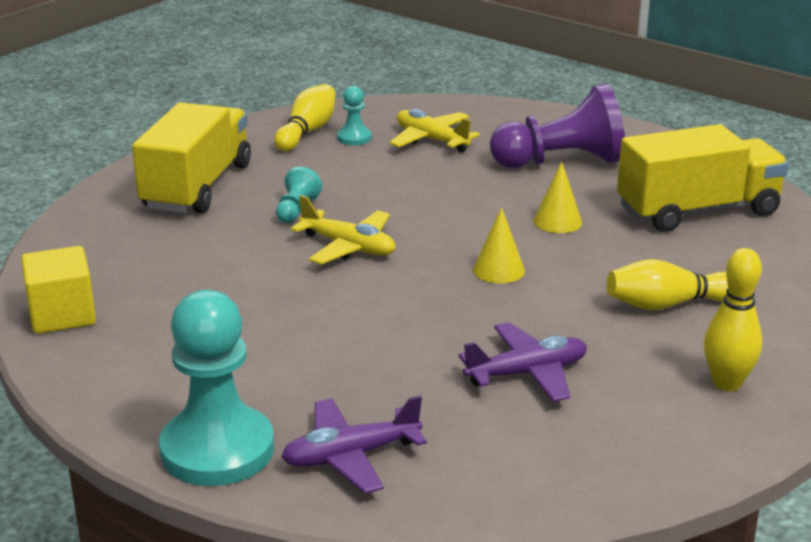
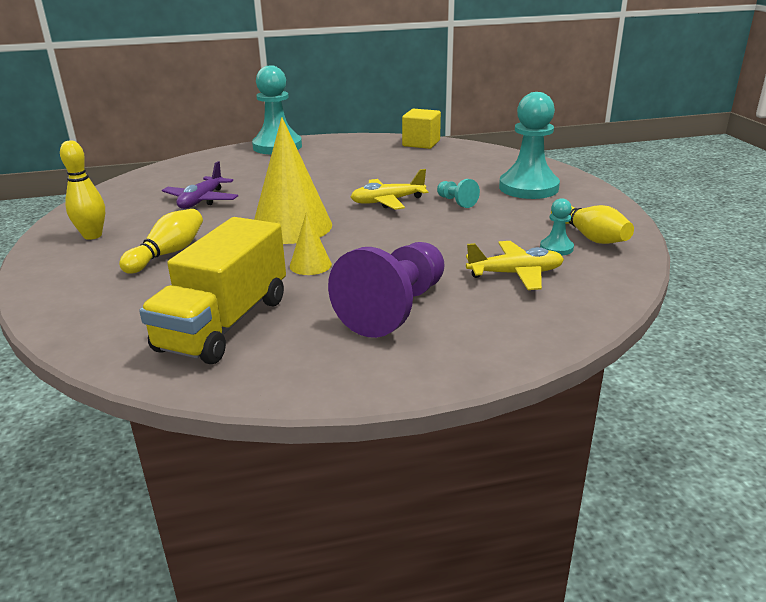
camera: 130 degrees right, 0 degrees up
(197, 187) = (528, 188): yellow truck -> turquoise pawn
(350, 456) = (229, 161): purple plane -> none
(498, 270) = (292, 226): yellow cone -> yellow cone, size x2.15

